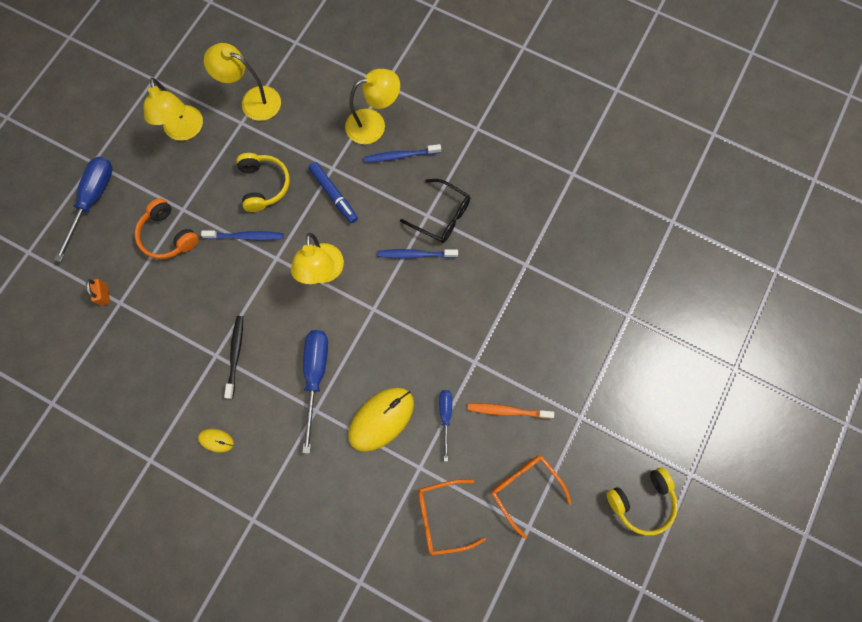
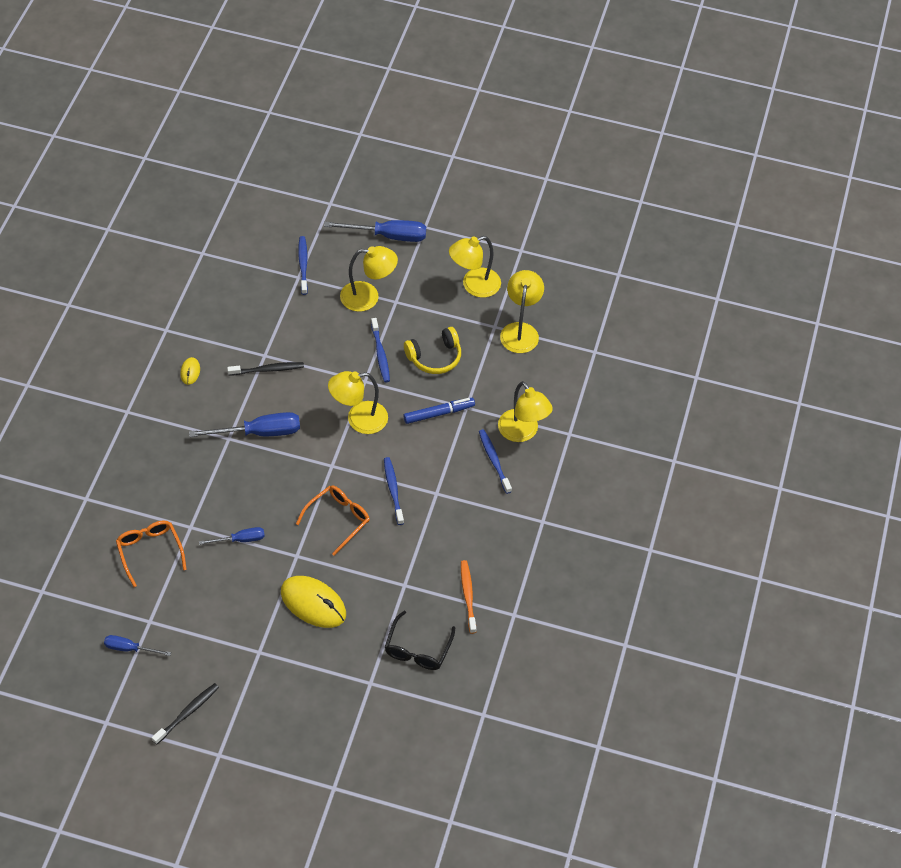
camera: 75 degrees right, 20 degrees down
(104, 295) = (303, 265): orange padlock -> blue toothbrush
(168, 235) = (368, 297): orange headphones -> yellow lamp
(333, 195) = (439, 413): blue marker -> blue marker turned 150 degrees counterclockwise
(381, 419) = (229, 490): yellow mouse -> yellow mouse (313, 603)
(441, 216) = (438, 505): black glasses -> black glasses (417, 649)
(507, 411) = (254, 589): orange toothbrush -> orange toothbrush (468, 596)
(525, 489) = (184, 614): orange glasses -> orange glasses (338, 519)
(558, 554) = (129, 648): none -> blue screwdriver
(641, 501) = (187, 713): yellow headphones -> black toothbrush

